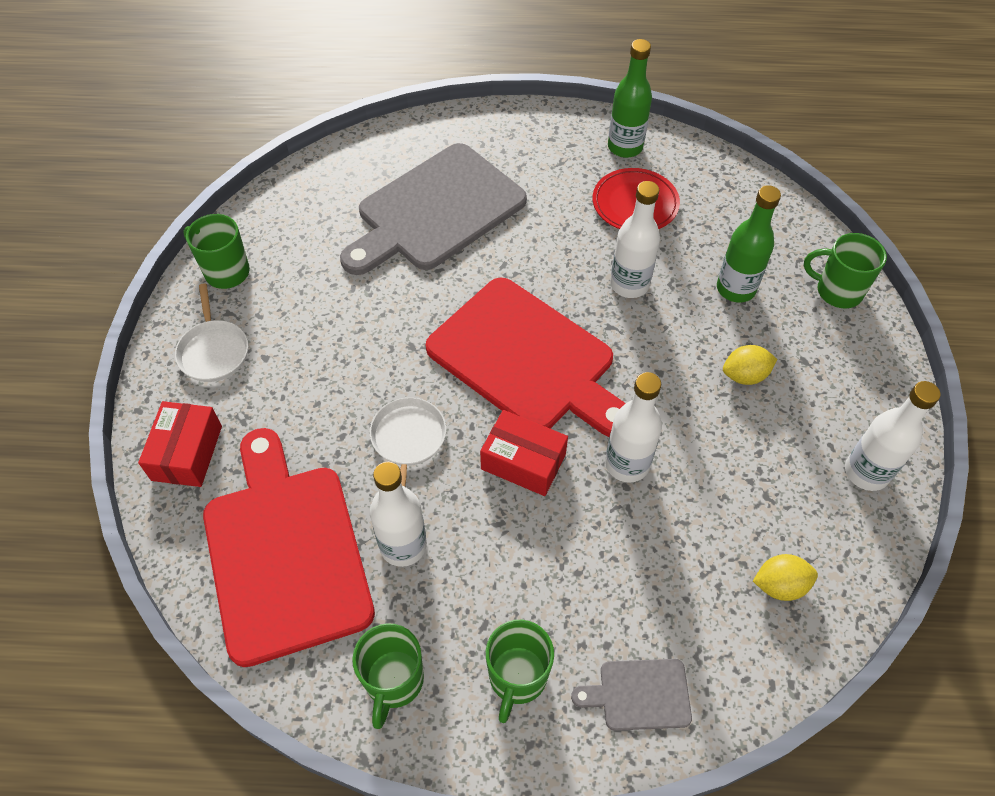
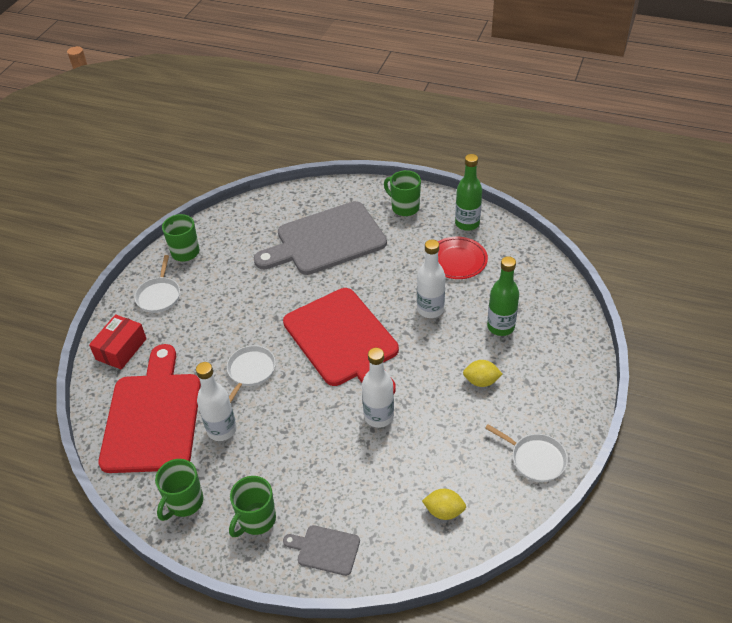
camera: 20 degrees right, 10 degrees down
(523, 462) = (314, 400): red box -> none
(837, 291) = (571, 343): green mug -> green mug (404, 207)
(866, 472) = (535, 459): white bottle -> white pan

